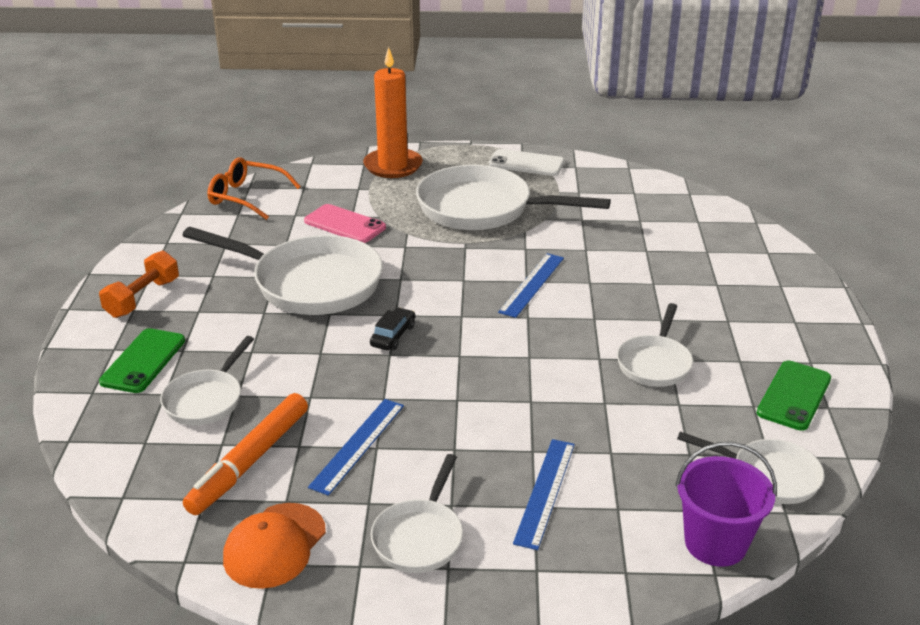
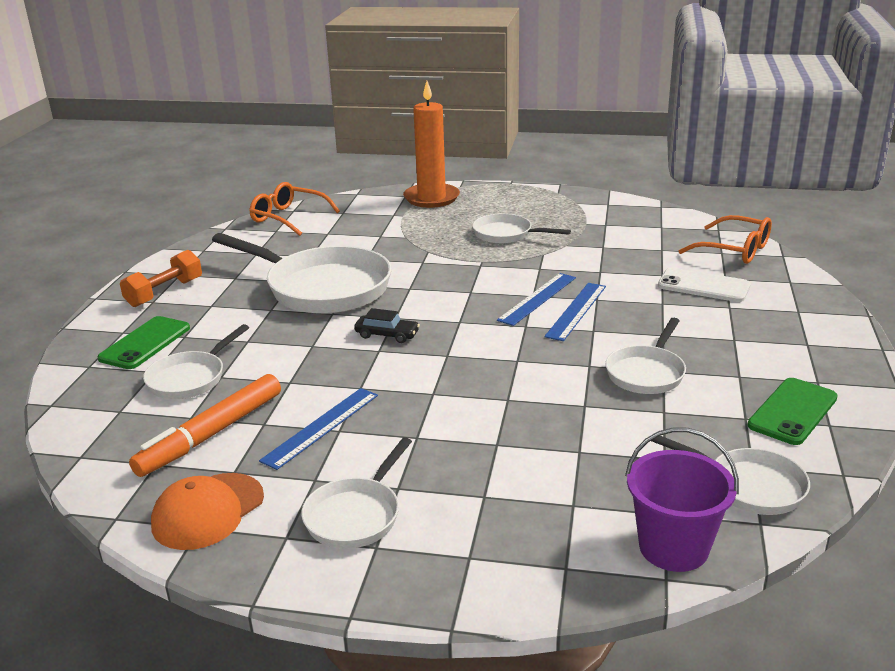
camera: 10 degrees right, 5 degrees down
(345, 224) = (371, 242): pink phone -> none
(393, 336) = (387, 335): black car -> black car turned 75 degrees clockwise
(482, 209) = (506, 235): white pan -> white pan, size x0.53
(526, 163) = (560, 200): white phone -> white phone (703, 286)
(545, 492) = (499, 483): blue ruler -> blue ruler (576, 311)
(709, 218) = (734, 250): none -> orange glasses

